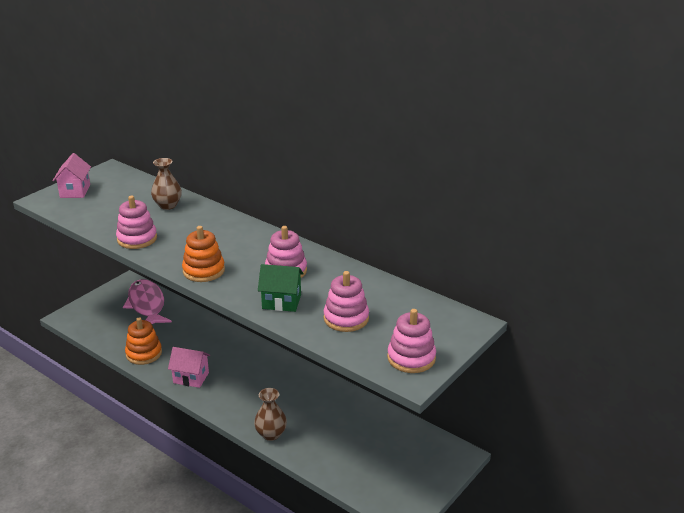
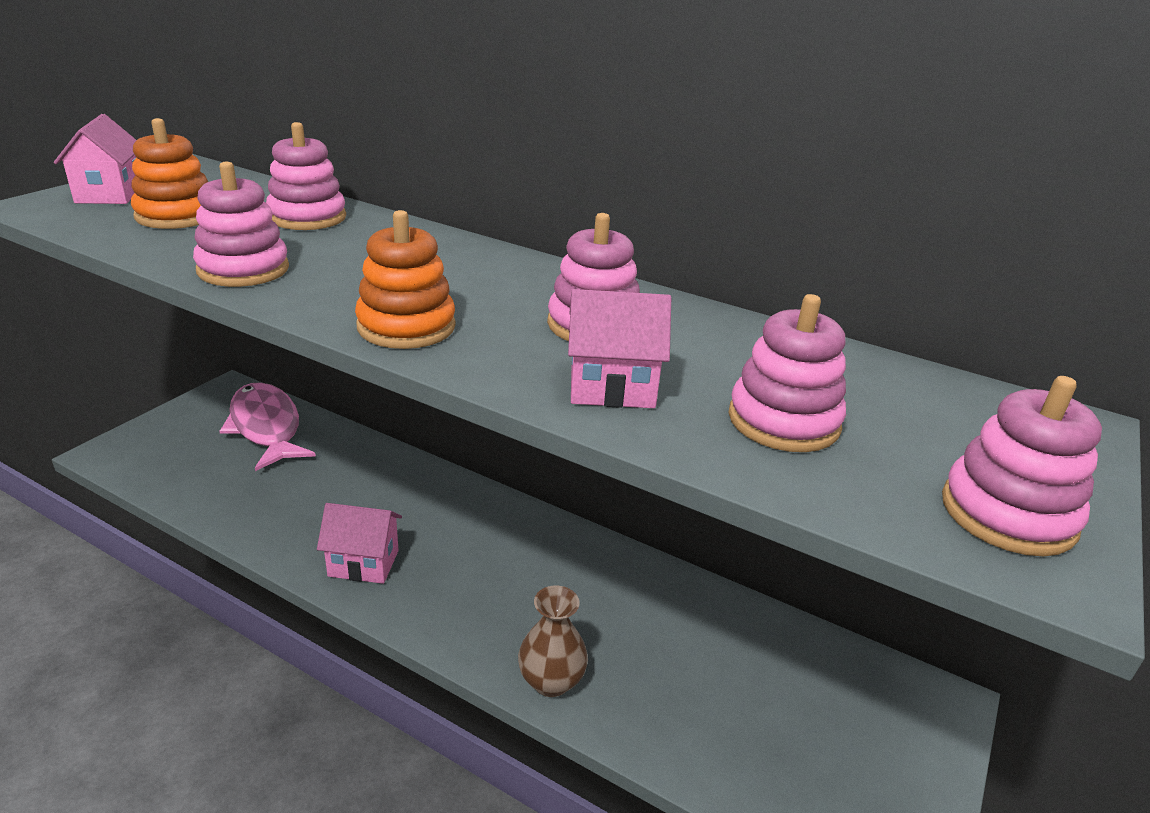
camera: 10 degrees left, 0 degrees up
(144, 353) = (263, 518): orange stacking toy -> orange stacking toy (176, 216)
(168, 205) = (307, 217): brown vase -> pink stacking toy
(281, 302) = (612, 388): green house -> pink house

